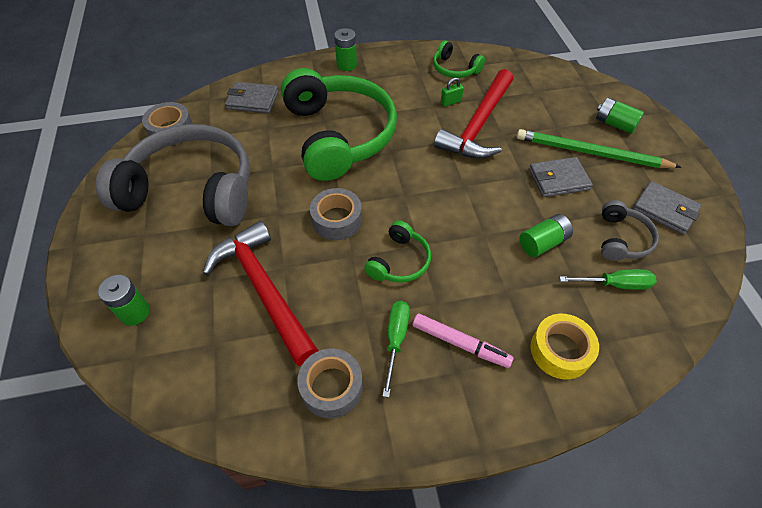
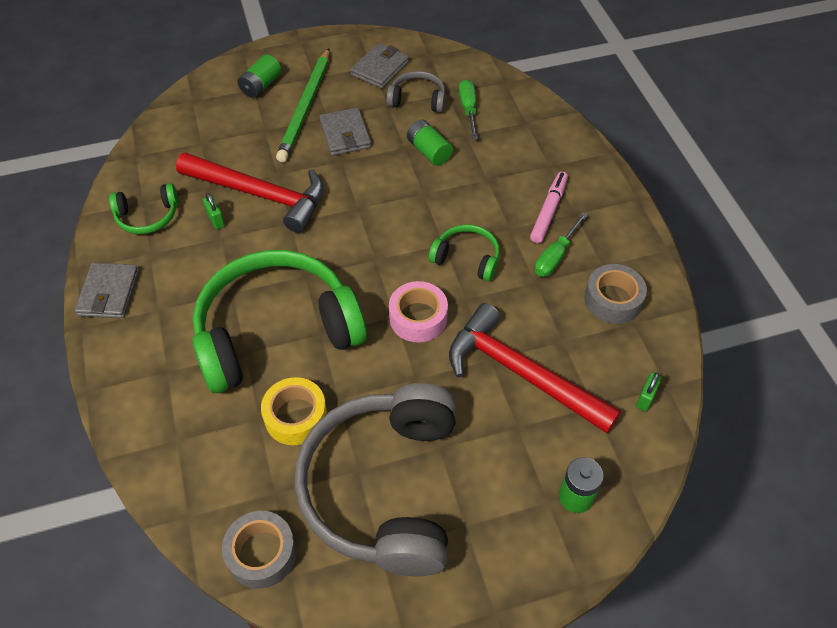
camera: 95 degrees left, 0 degrees up
(208, 393) = (645, 398): none -> green padlock
(252, 100) = (196, 451): grey wallet -> grey wallet (109, 293)
(264, 289) = (521, 373): red hammer -> red hammer turned 75 degrees clockwise
(337, 220) = (418, 318): grey tape -> pink tape
(346, 65) = (122, 339): green battery -> none
(395, 340) = (555, 256): green screwdriver -> green screwdriver turned 60 degrees counterclockwise
(454, 69) = (147, 216): green headphones -> green headphones turned 45 degrees clockwise
(560, 350) = (540, 148): yellow tape -> yellow tape (296, 416)

